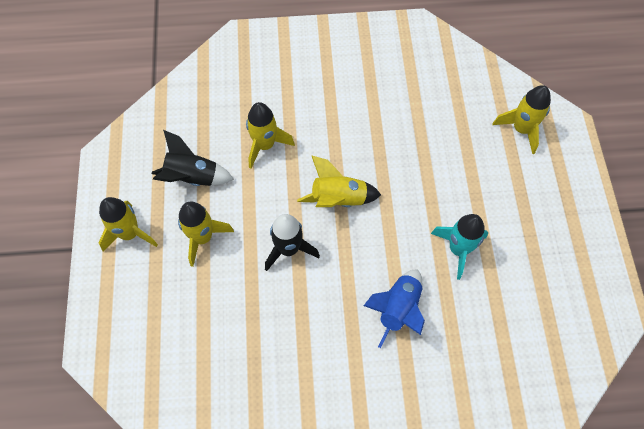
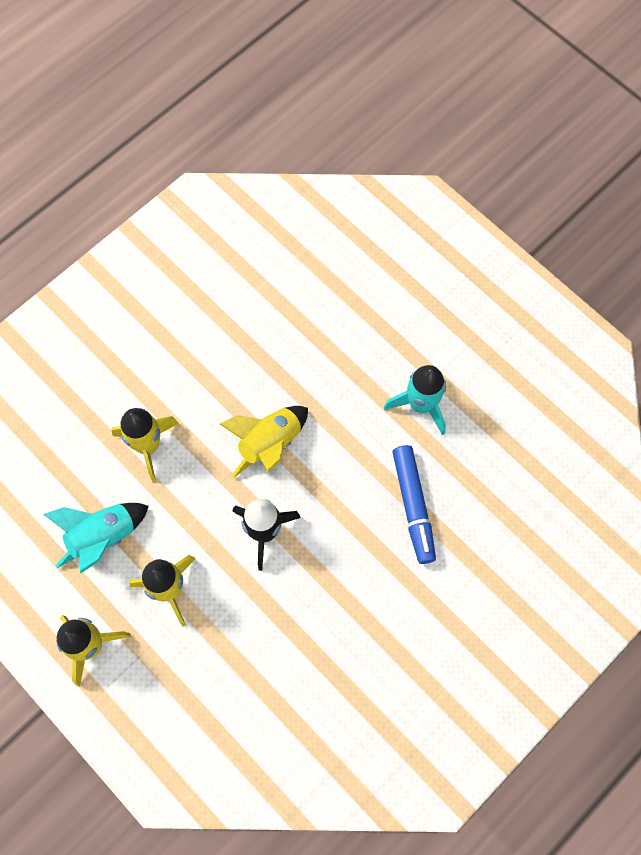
camera: 40 degrees left, 5 degrees up
(192, 177) = (103, 537): black rocket -> turquoise rocket
(398, 309) = (413, 506): blue rocket -> blue marker
(521, 129) = (384, 238): yellow rocket -> none

